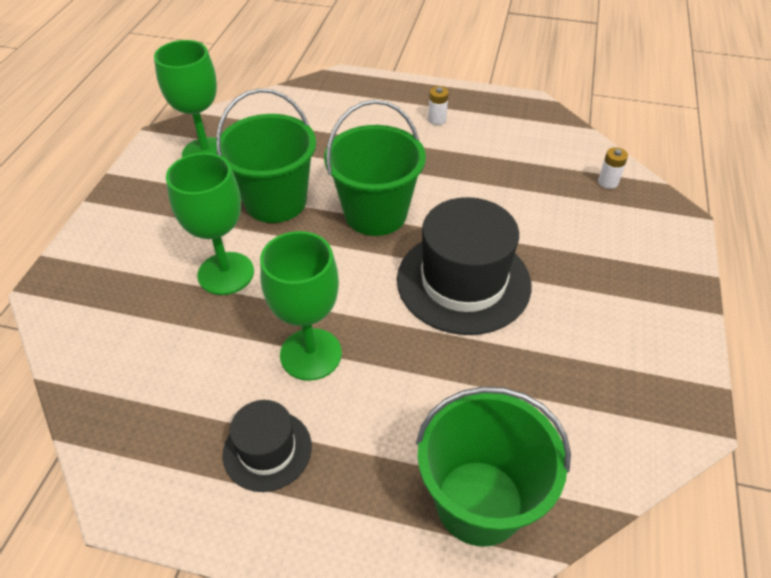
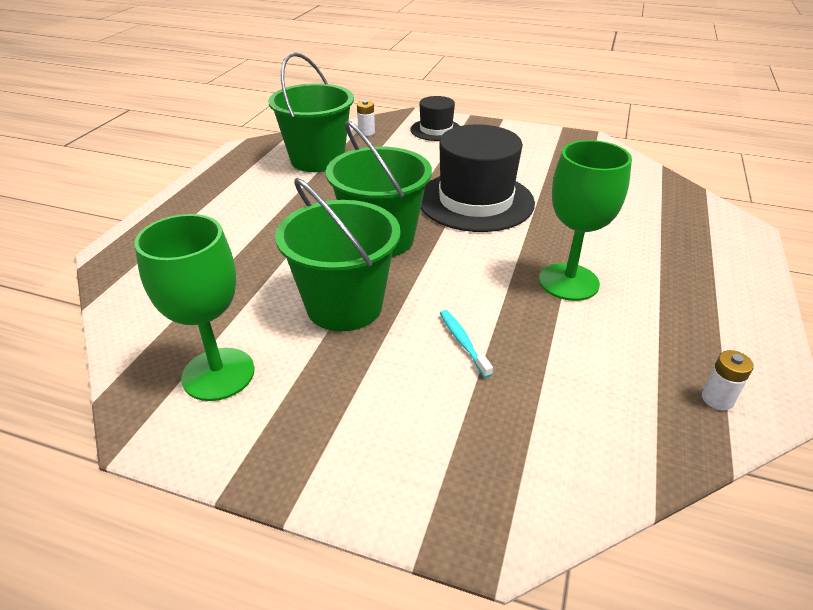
camera: 85 degrees left, 10 degrees down
(226, 273) = (463, 342): green goblet -> turquoise toothbrush
(267, 450) = (679, 306): black hat -> black hat (436, 130)
(437, 119) = (241, 196): white battery -> white battery (717, 399)
(479, 502) = (680, 212): green bucket -> green bucket (317, 160)

